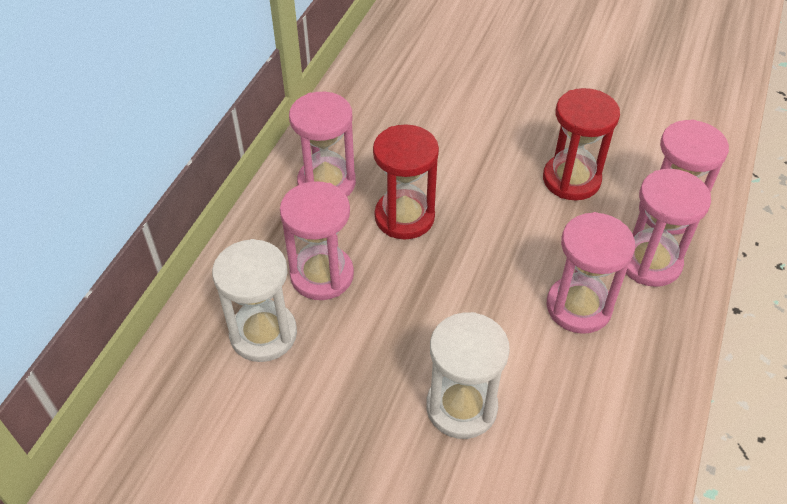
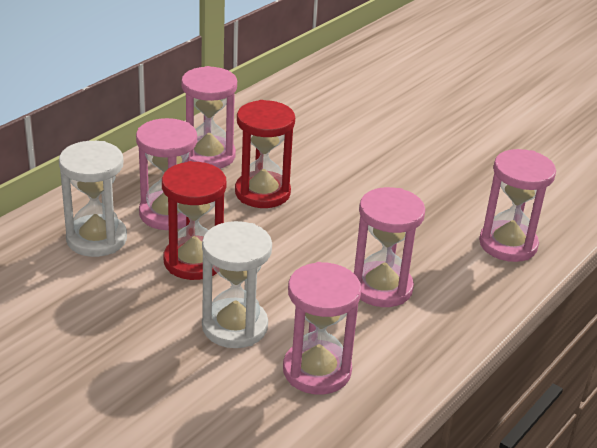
camera: 15 degrees right, 15 degrees down
(571, 179) = (429, 202): red hourglass -> red hourglass (194, 261)
(649, 262) = (467, 274): pink hourglass -> pink hourglass (317, 370)

